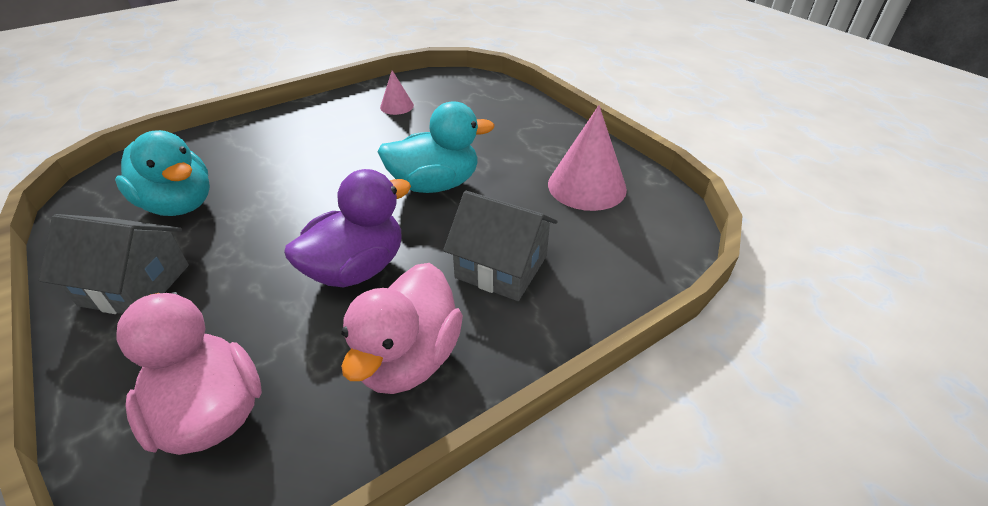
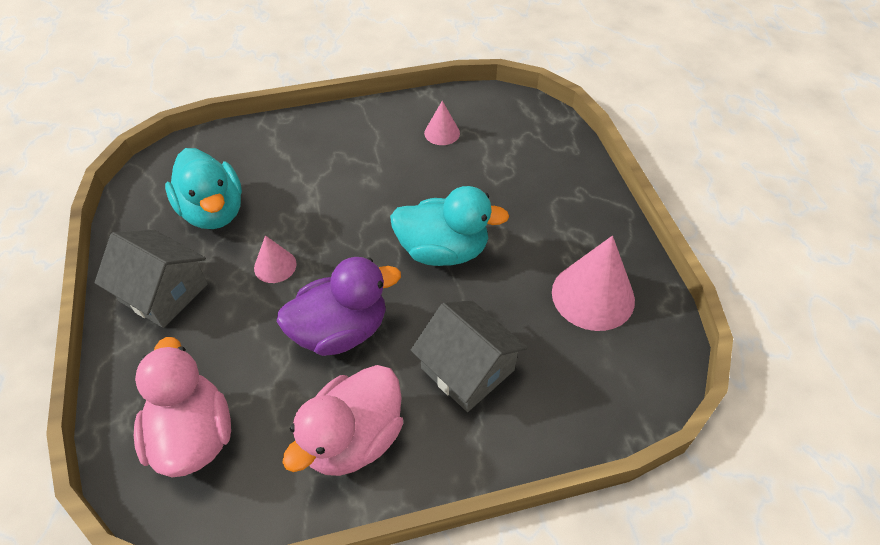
camera: 20 degrees right, 10 degrees up
(264, 233) = (275, 266): none -> pink cone

